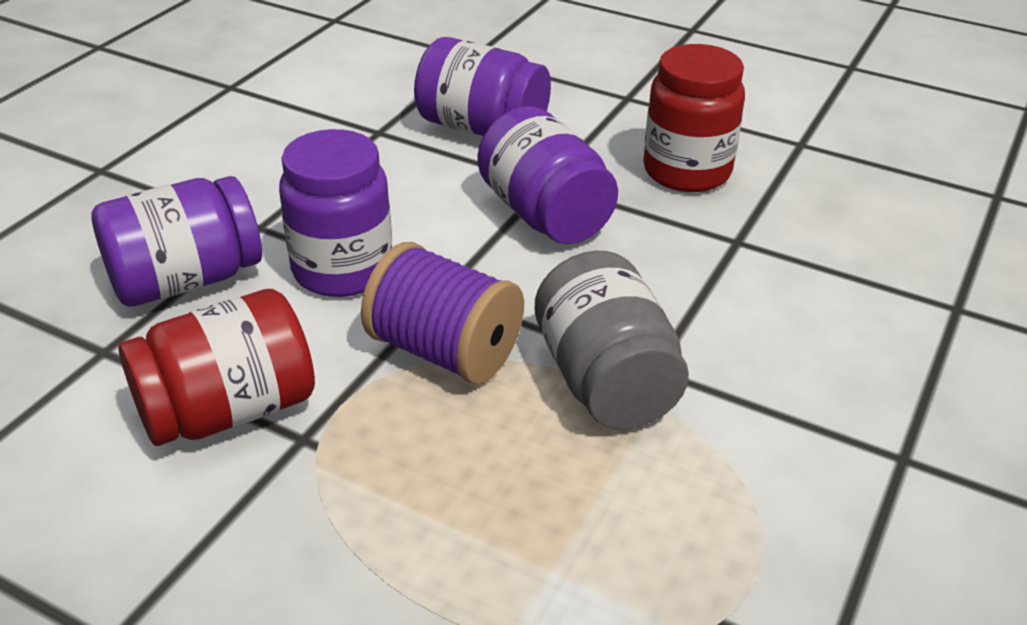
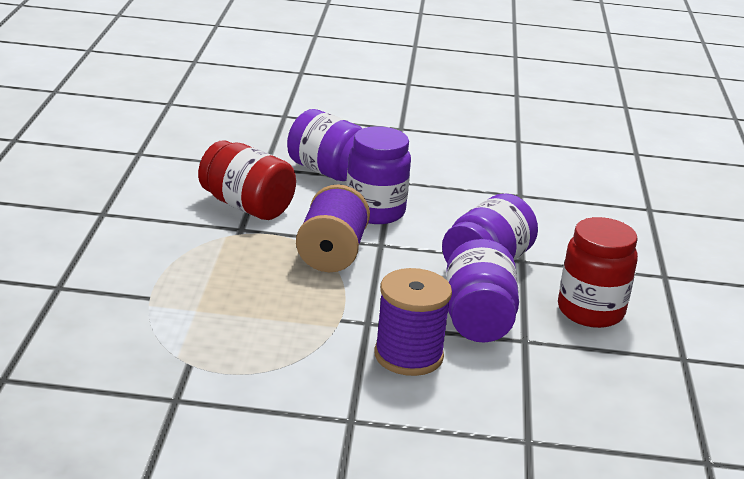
camera: 65 degrees right, 10 degrees down
(482, 128) = (561, 227): purple jar -> purple jar (478, 319)
(606, 380) = (345, 307): grey jar -> none
(752, 353) = (408, 356): none -> purple spool

